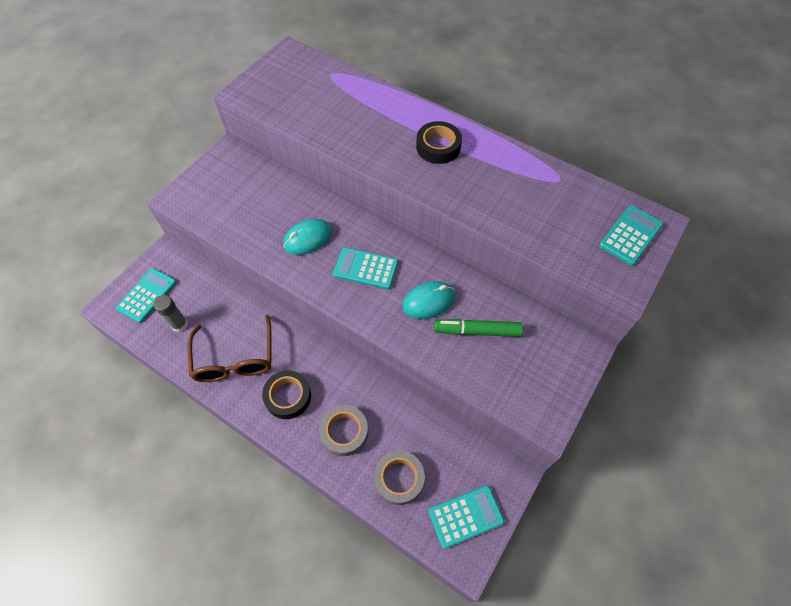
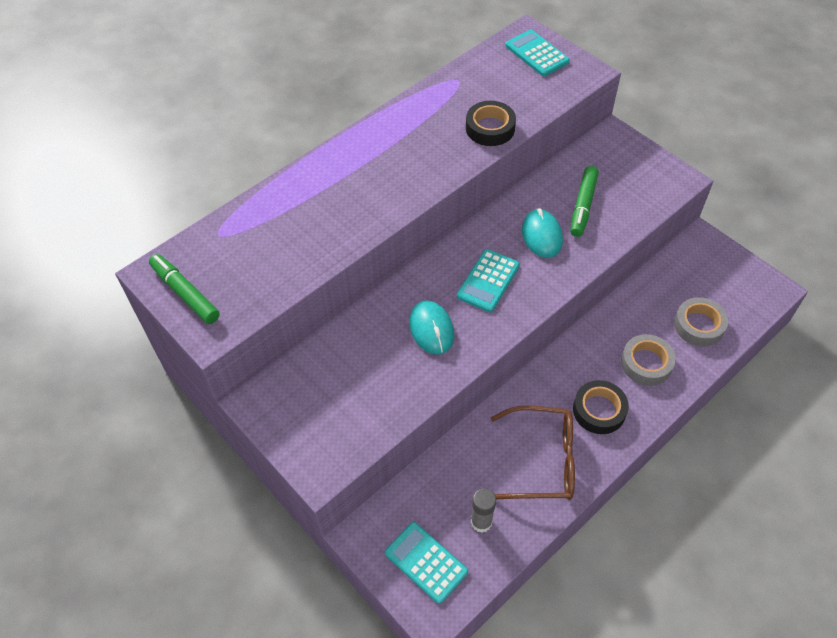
camera: 75 degrees left, 5 degrees down
(274, 71) = (185, 293): none -> green marker
(438, 147) = (382, 159): black tape -> black tape (490, 128)
(465, 516) = (737, 282): turquoise calculator -> none

